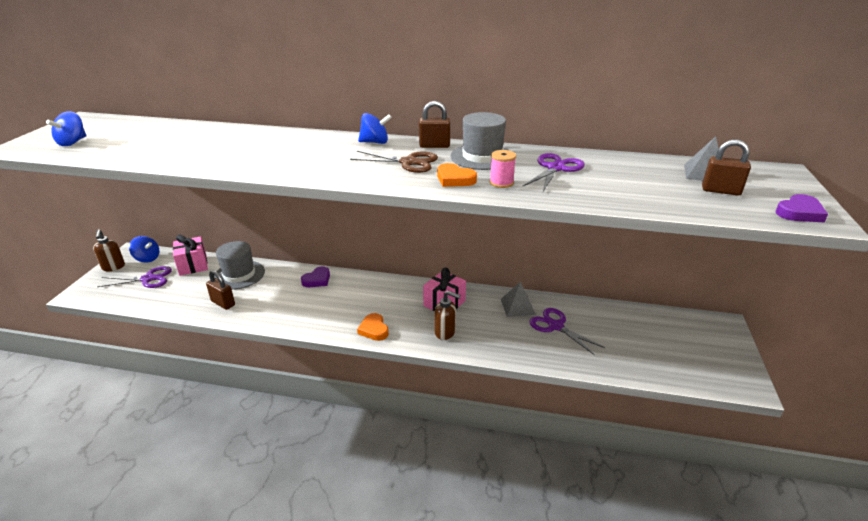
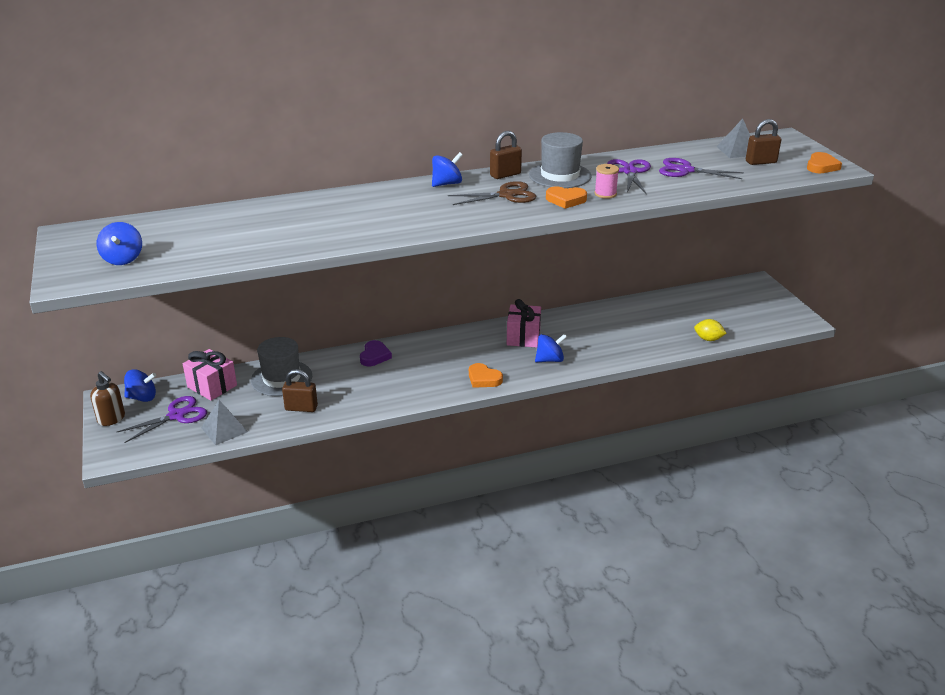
camera: 30 degrees left, 0 degrees up
(445, 332) = (550, 360): brown soap dispenser -> blue spinning top
(517, 306) = (589, 319): grey pyramid -> grey pyramid (224, 430)
(555, 326) = (635, 324): purple scissors -> purple scissors (685, 170)
(617, 367) = (708, 339): none -> yellow lemon
(799, 213) = (821, 166): purple heart -> orange heart

